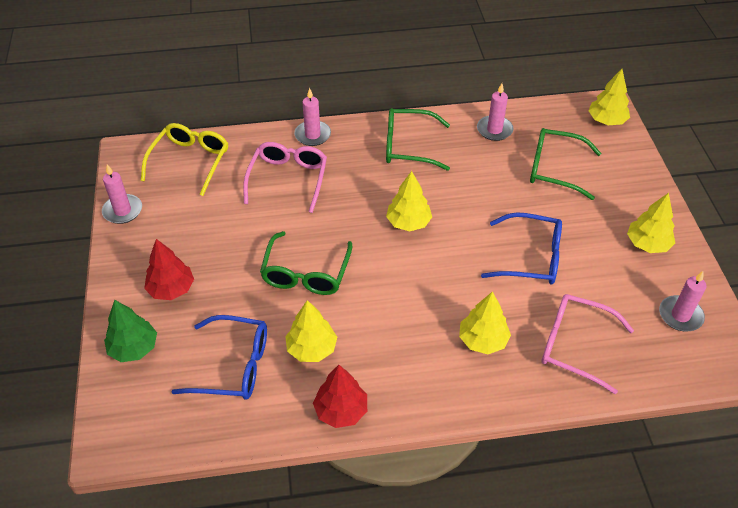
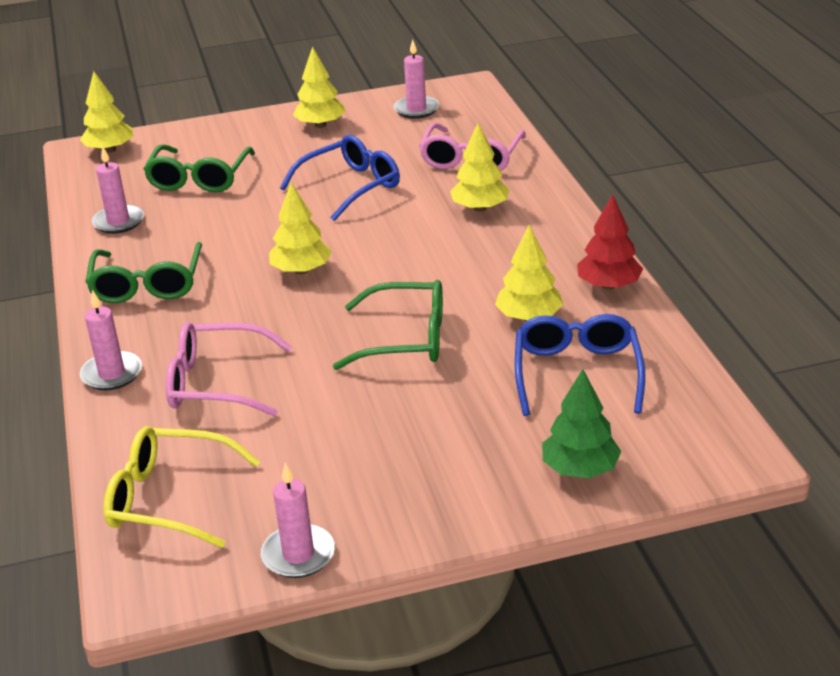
camera: 95 degrees left, 15 degrees down
(171, 289) = (461, 456): red tree -> none
(531, 258) = (351, 186): blue glasses -> blue glasses turned 45 degrees clockwise

